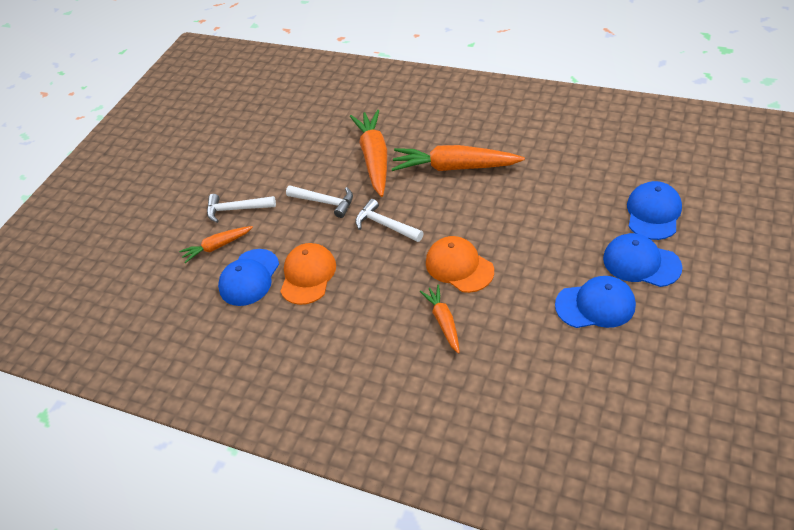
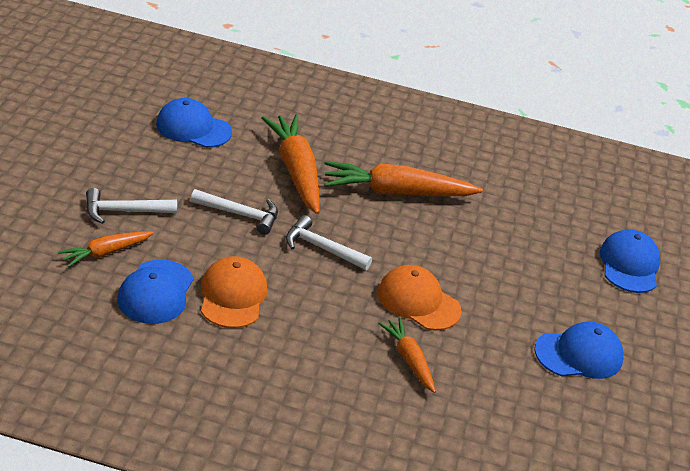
camera: 20 degrees left, 10 degrees down
(641, 263) = (622, 315): blue cap -> blue cap (193, 128)

